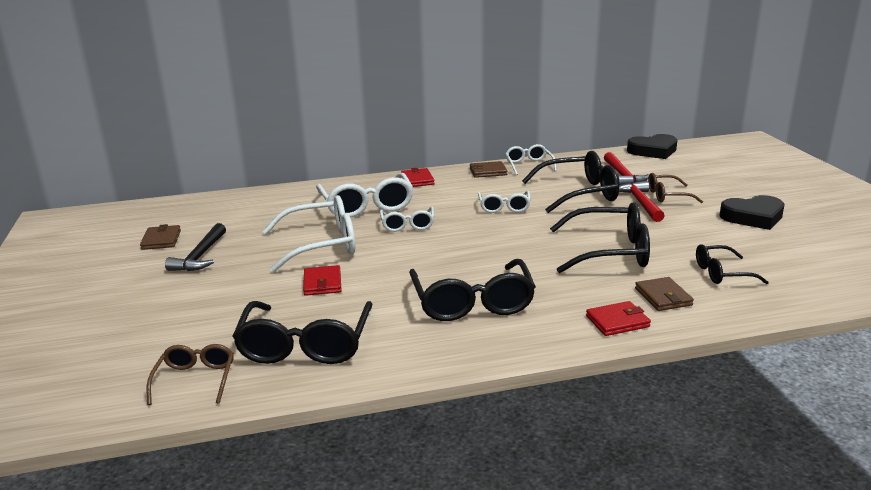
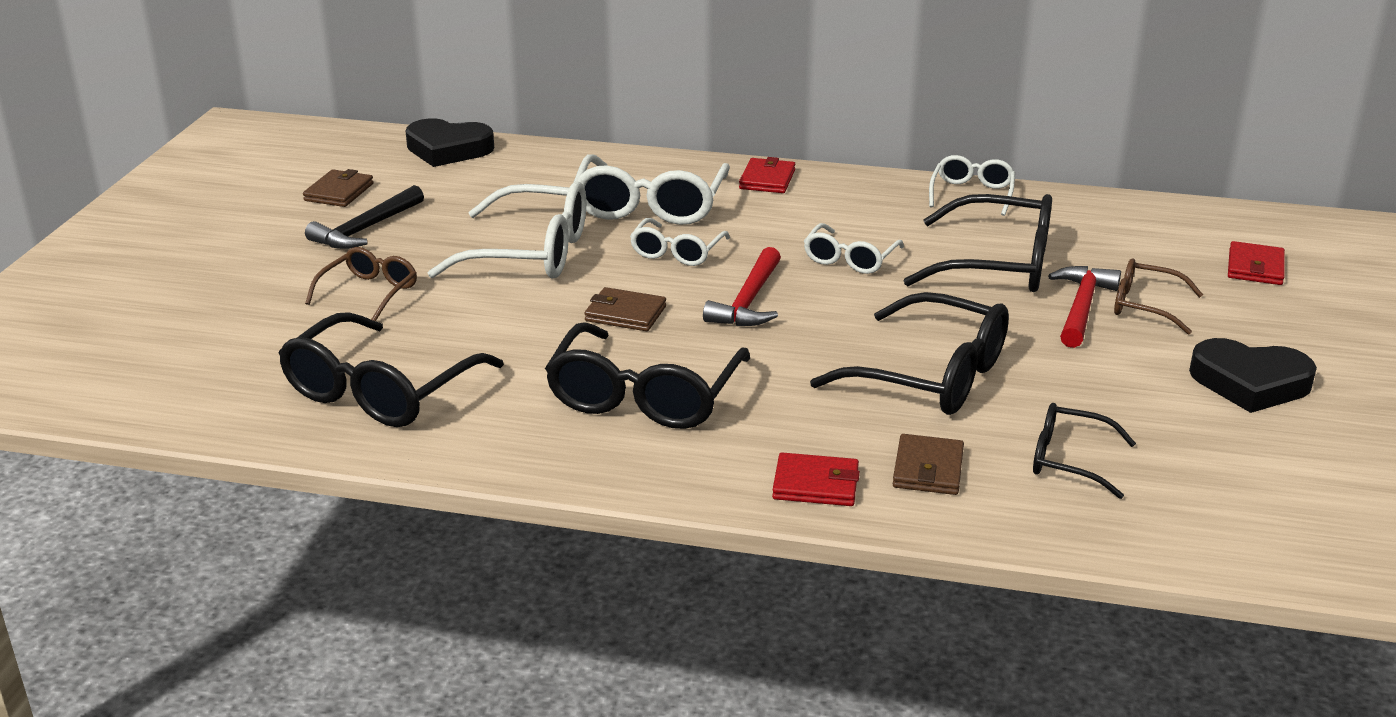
camera: 25 degrees right, 5 degrees up
(195, 379) = (223, 396): brown glasses -> brown glasses (369, 292)
(322, 283) = (479, 311): red wallet -> red wallet (1255, 267)
(488, 172) = (892, 190): brown wallet -> brown wallet (625, 314)
(622, 176) = (1110, 251): red hammer -> red hammer (749, 301)
(653, 151) = (1225, 216): black heart -> black heart (448, 149)

